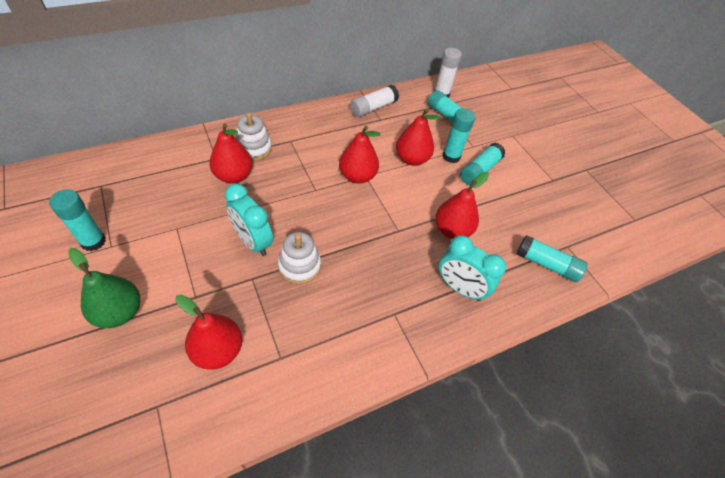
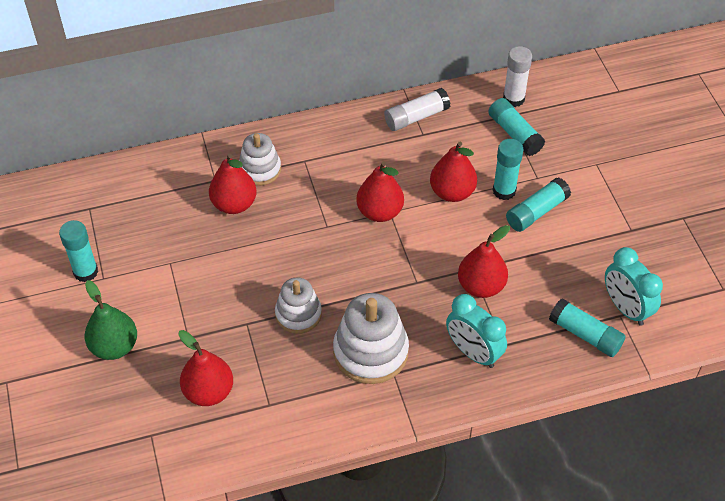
camera: 15 degrees right, 0 degrees up
(253, 242) = (250, 284): turquoise clock -> turquoise clock (625, 308)
(370, 295) = (370, 352): none -> white stacking toy

